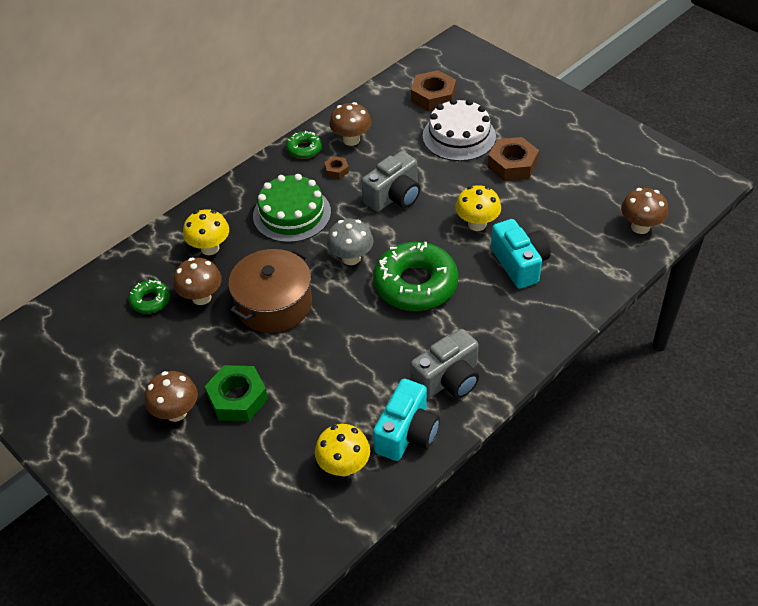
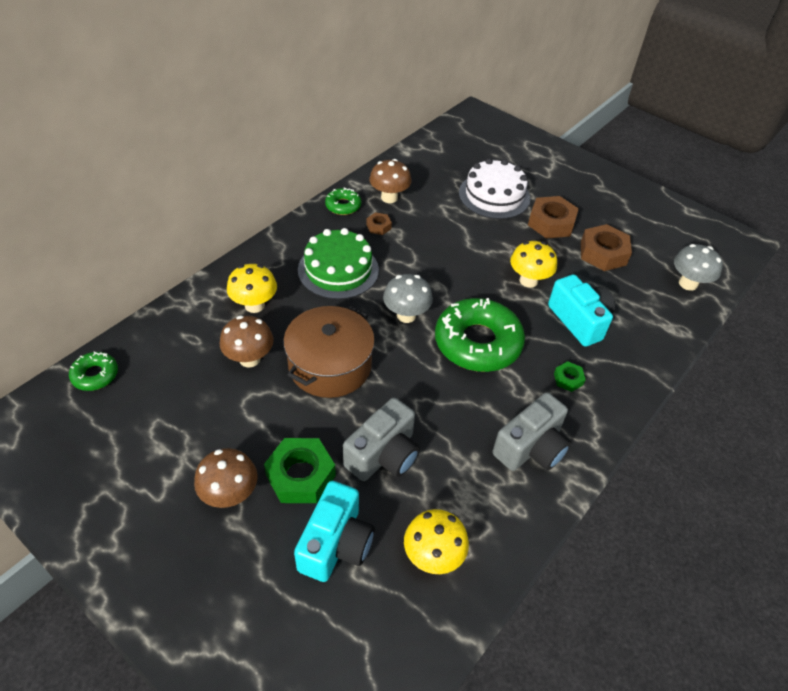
camera: 10 degrees left, 0 degrees up
(150, 300) = (192, 363): green donut -> green donut (95, 375)
(394, 196) = (440, 252): grey camera -> grey camera (384, 455)
(407, 433) = (497, 512): turquoise camera -> turquoise camera (336, 544)
(433, 96) = (463, 159): brown nut -> brown nut (603, 253)
(496, 319) = (568, 379): none -> green nut
(640, 227) = (688, 283): brown mushroom -> grey mushroom

